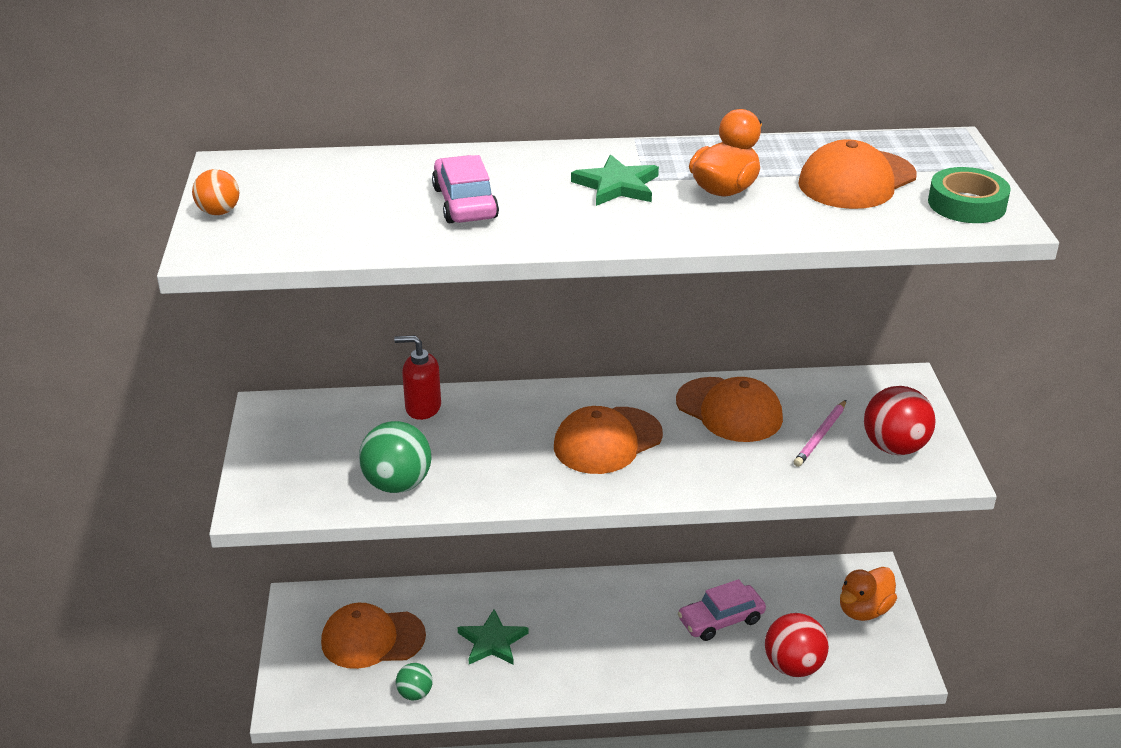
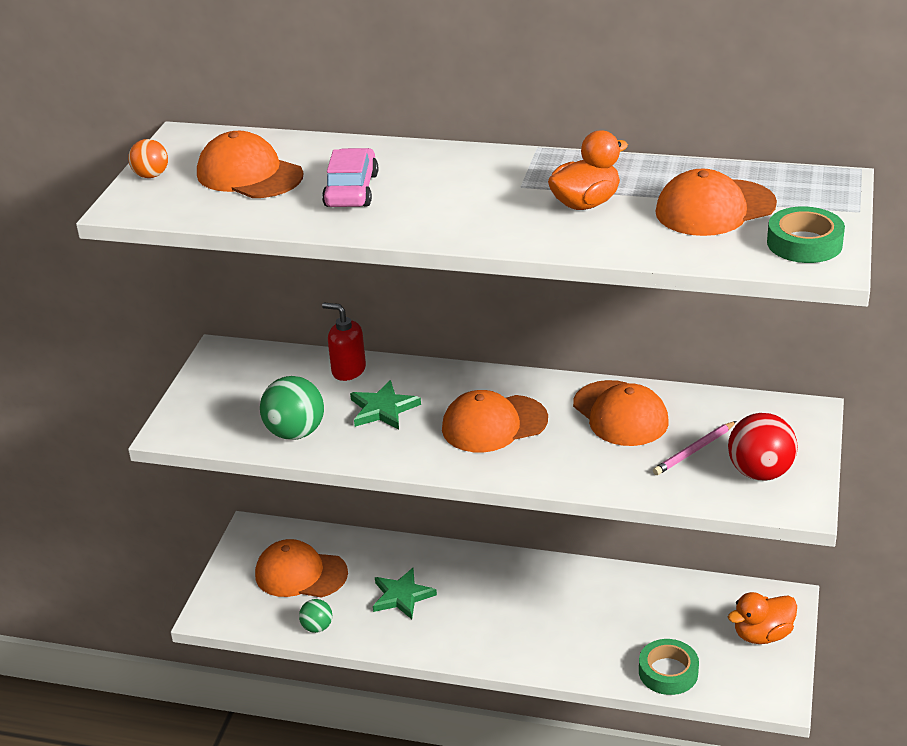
camera: 20 degrees right, 0 degrees up
(336, 199) = (249, 175): none -> orange cap
(617, 185) = (491, 189): green star -> green star (383, 409)
(721, 620) = (618, 617): pink car -> none
(793, 666) = (668, 672): red ball -> green tape

